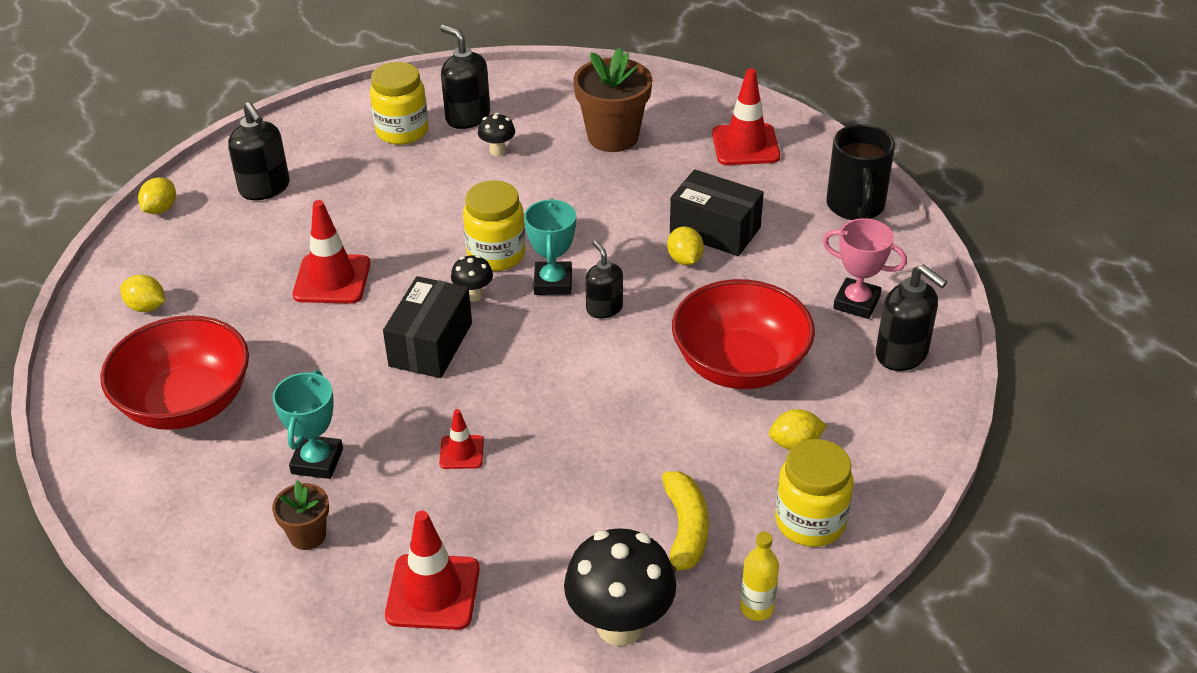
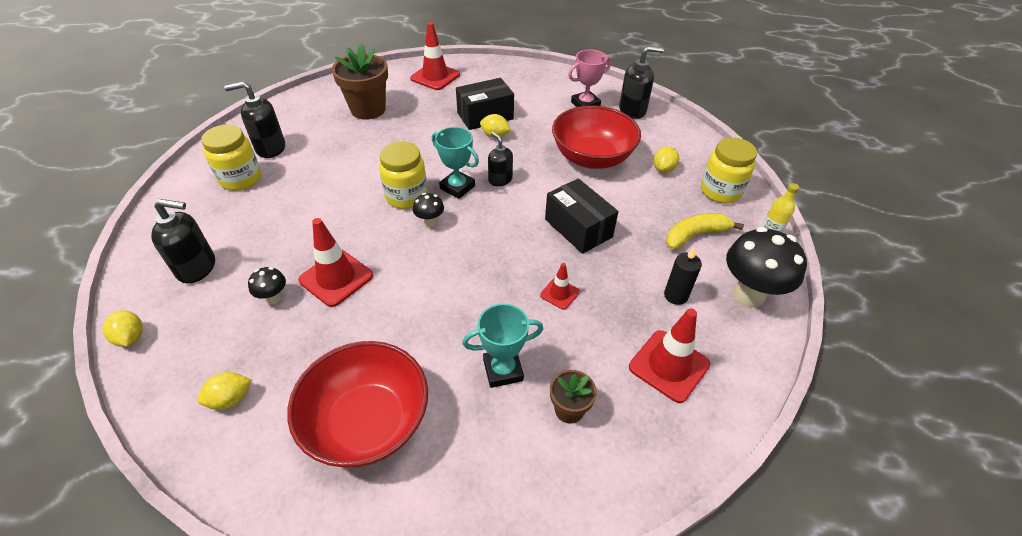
camera: 55 degrees left, 5 degrees up
(317, 461) = (503, 370): turquoise trophy -> turquoise trophy turned 60 degrees counterclockwise
(431, 344) = (452, 261): black box -> black box (578, 228)
(497, 151) = (318, 152): black mushroom -> black mushroom (274, 298)
(551, 555) = (676, 295): none -> black candle
(604, 308) = (500, 179): black soap dispenser -> black soap dispenser turned 45 degrees clockwise
(685, 531) = (695, 235): yellow banana -> yellow banana turned 60 degrees counterclockwise
(855, 206) = (520, 72): black mug -> none

